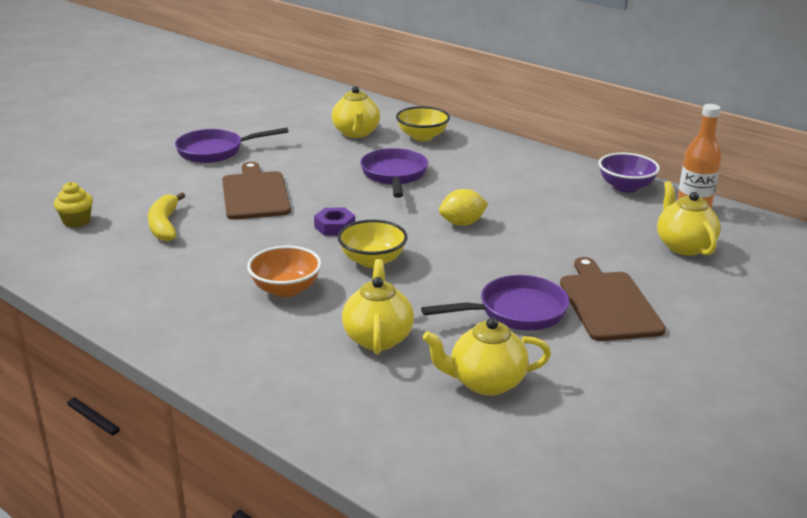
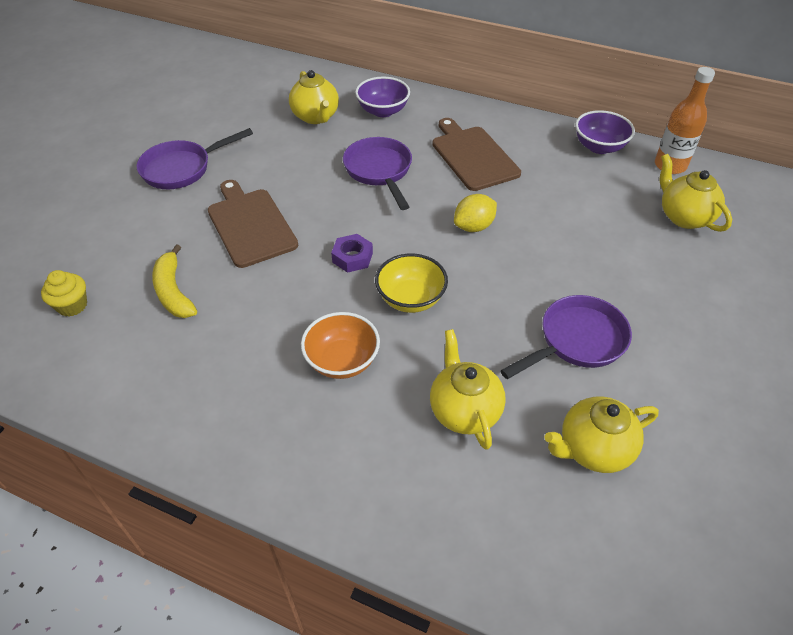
camera: 15 degrees left, 20 degrees up
(422, 137) = (383, 111): yellow bowl -> purple bowl
(608, 303) = (654, 309): brown cutting board -> brown cutting board (473, 156)

